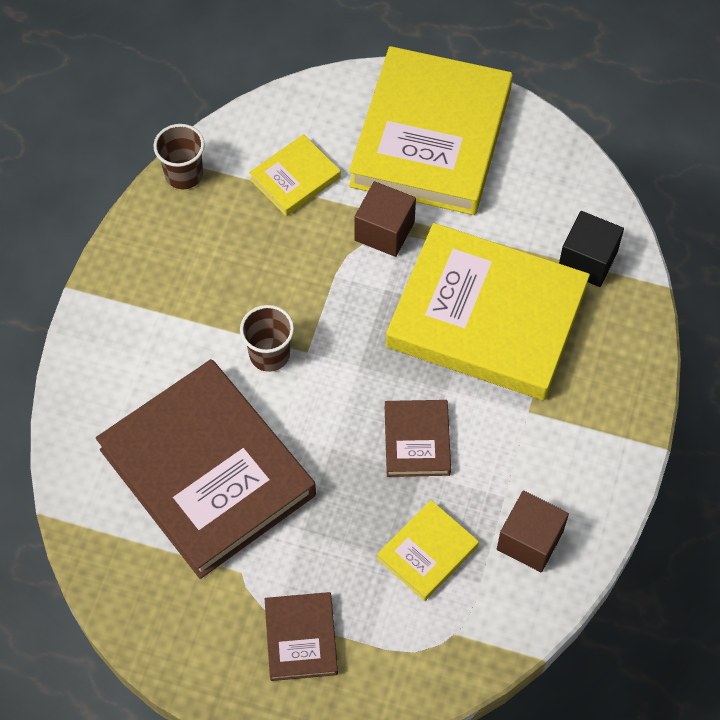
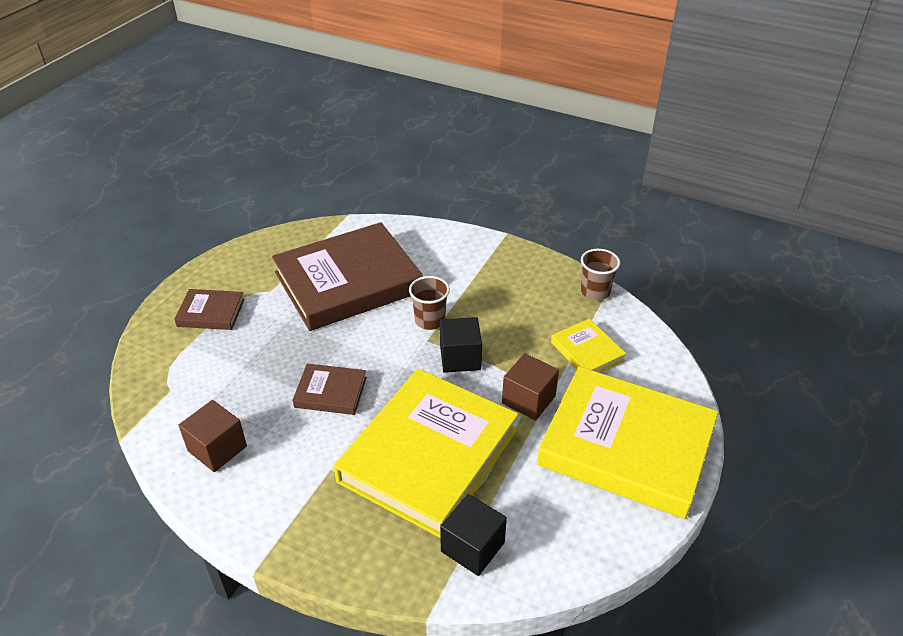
camera: 100 degrees right, 20 degrees down
(331, 309) = (460, 358): none -> black cube
(427, 552) = (238, 385): yellow book -> none

